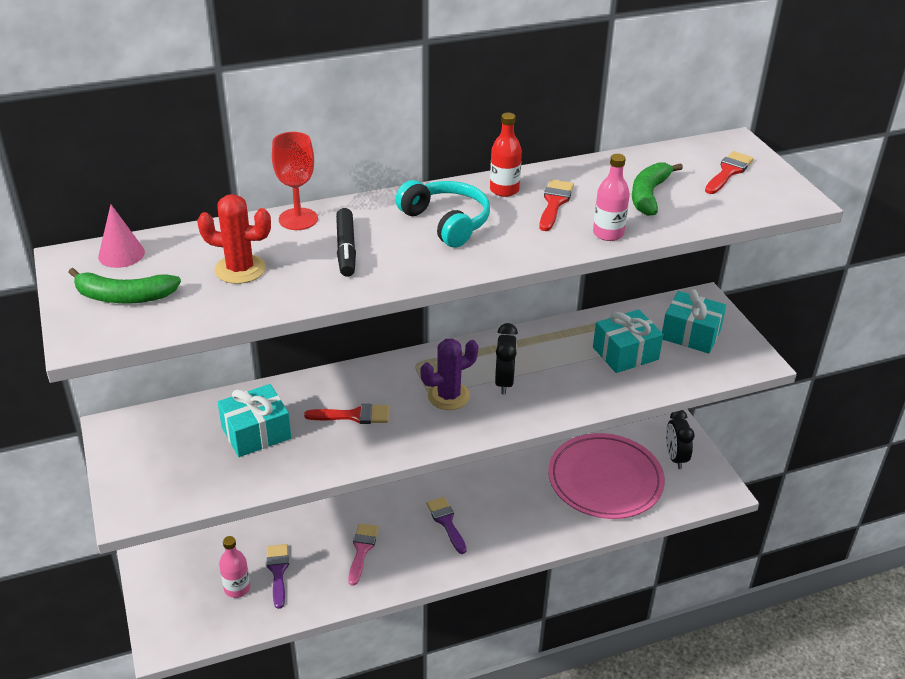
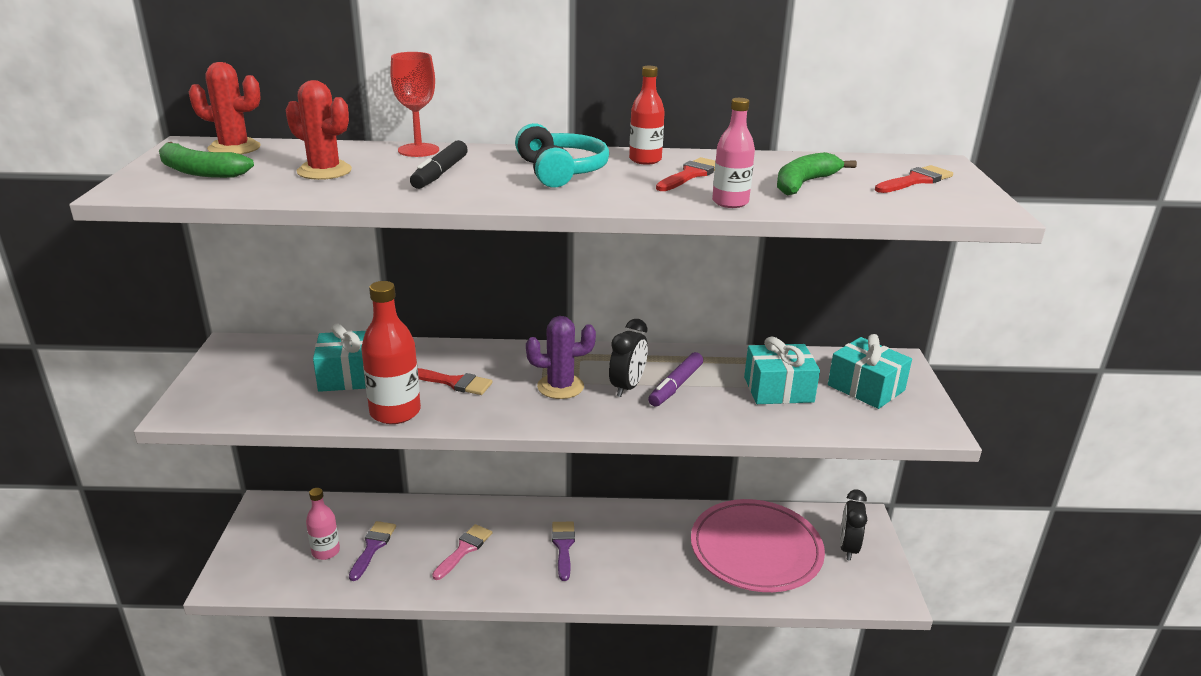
camera: 20 degrees right, 10 degrees down
(121, 254) = (234, 148): pink cone -> red cactus
(324, 460) = (395, 412): none -> red bottle
(543, 371) = (676, 386): none -> purple marker

